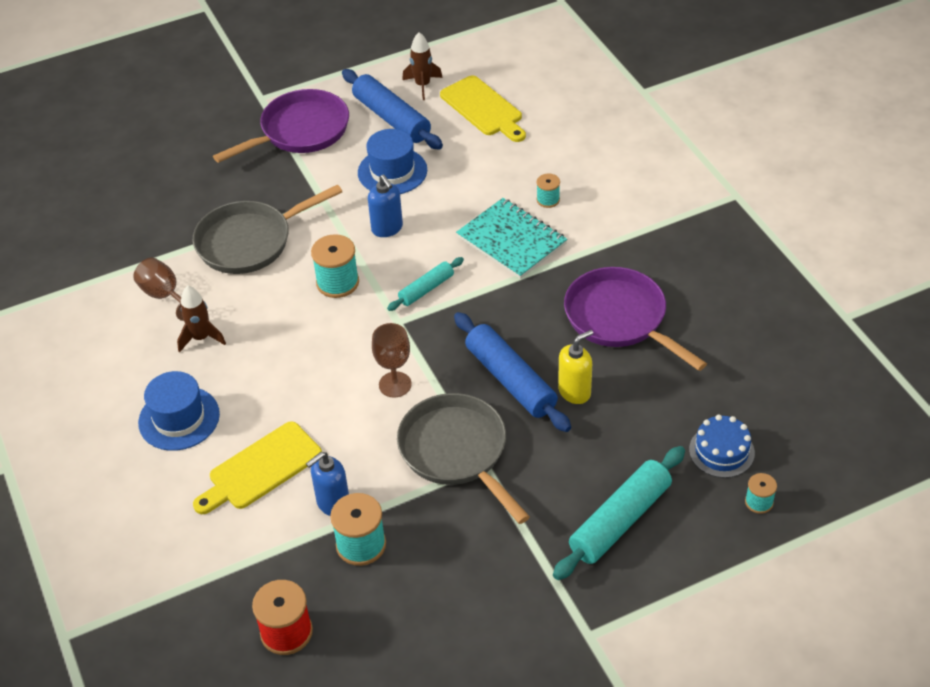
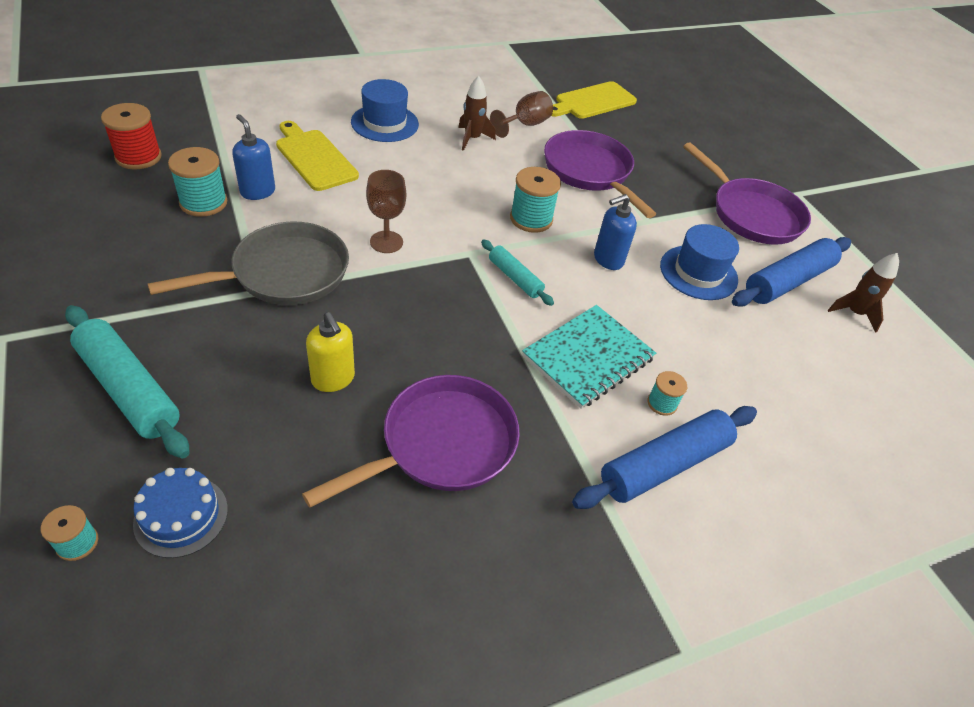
camera: 85 degrees right, 0 degrees up
(250, 241) = (590, 172): grey pan -> purple pan
(483, 108) = (826, 363): yellow cutting board -> yellow cutting board (592, 102)
(511, 380) = (367, 326): blue rolling pin -> blue rolling pin (664, 465)

